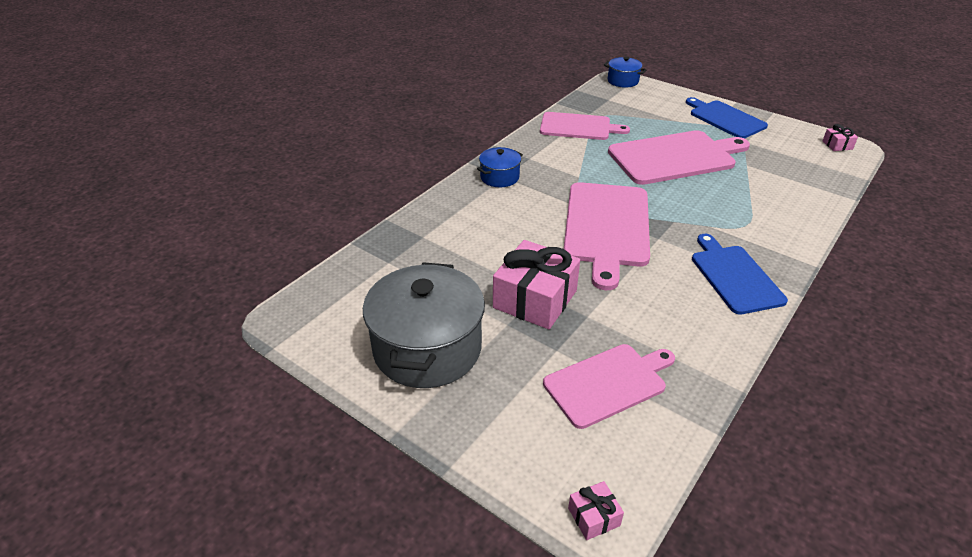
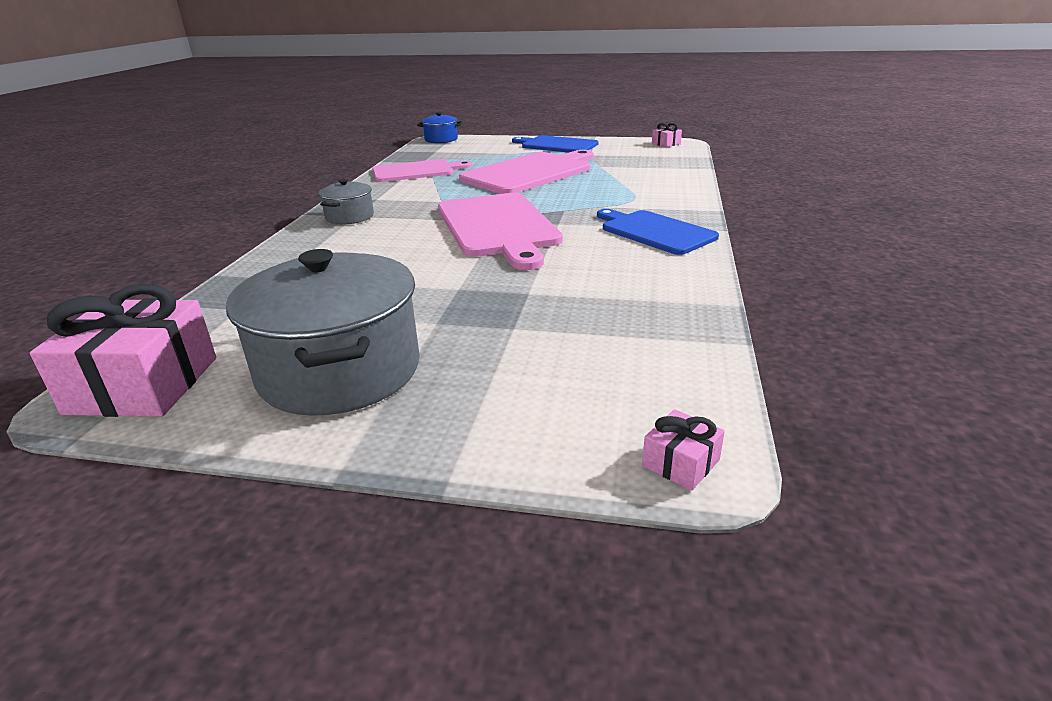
camera: 25 degrees left, 10 degrees down
(499, 177) = (349, 217): blue pot -> grey pot
(535, 299) = (456, 294): pink gift -> pink gift (143, 385)
(608, 383) = (595, 338): pink cutting board -> none

